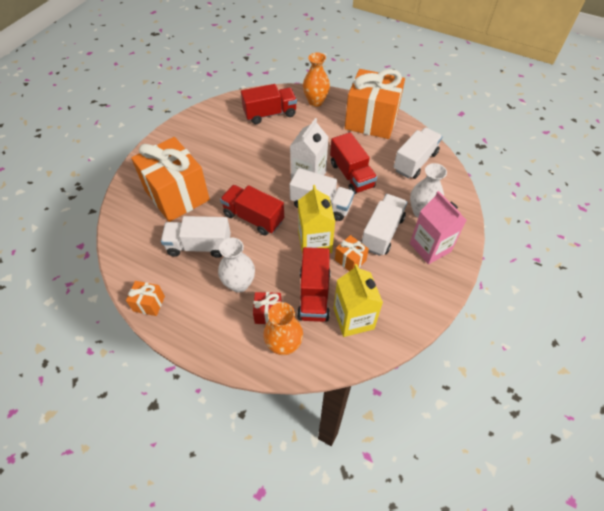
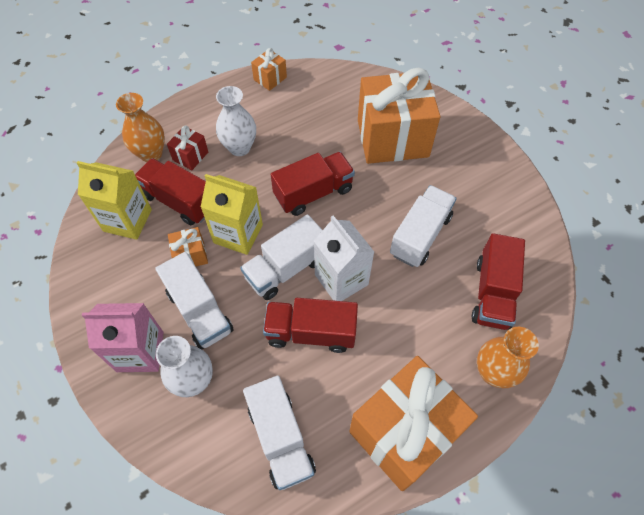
camera: 120 degrees right, 5 degrees up
(199, 246) = (308, 133): white truck -> white truck (420, 235)

